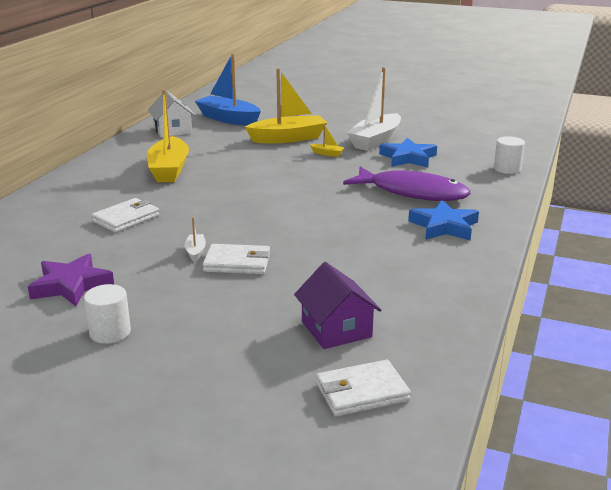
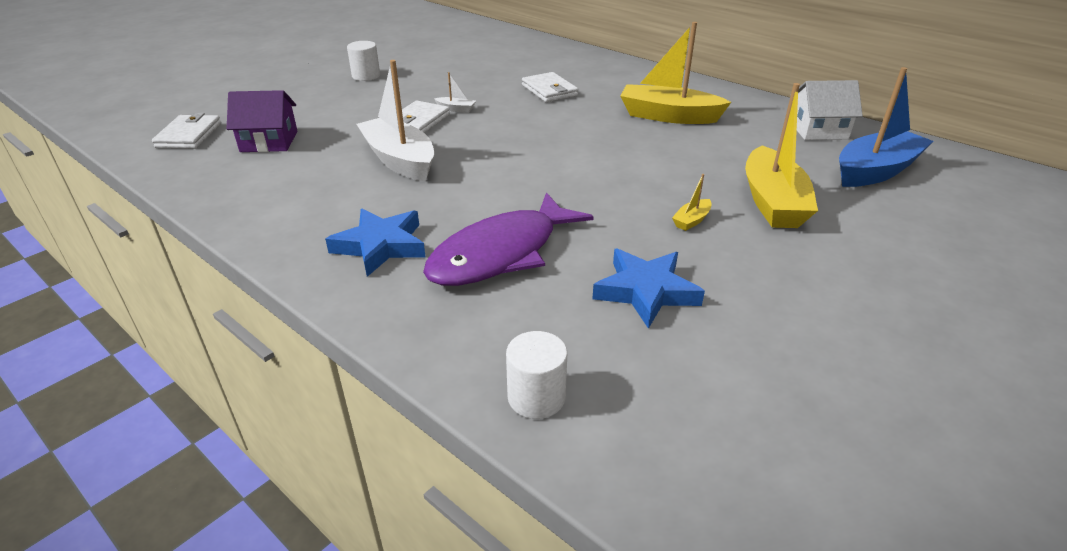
camera: 110 degrees right, 10 degrees up
(71, 285) = (444, 69): purple star -> none
(375, 141) = (746, 281): white boat -> white boat (400, 160)

